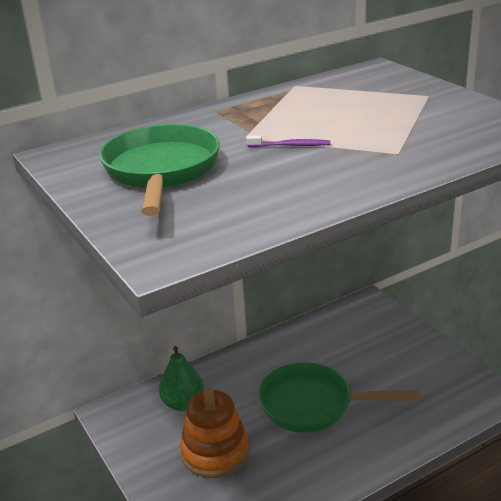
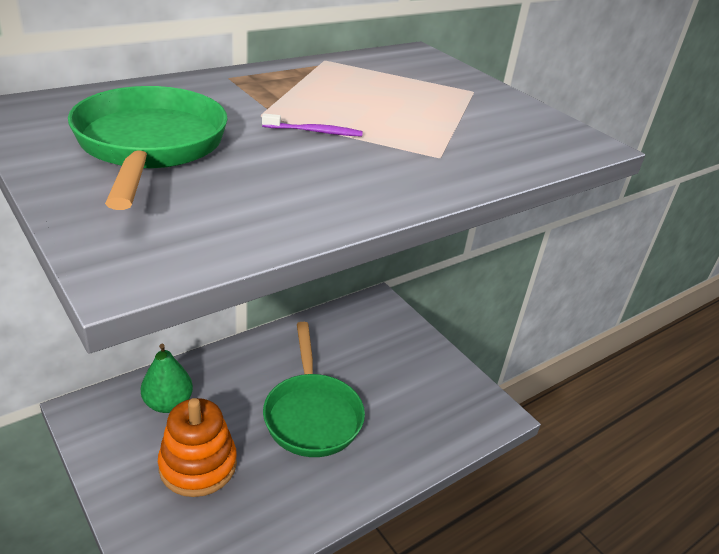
camera: 10 degrees left, 5 degrees up
(313, 405) = (312, 414): green pan -> green pan turned 105 degrees counterclockwise

